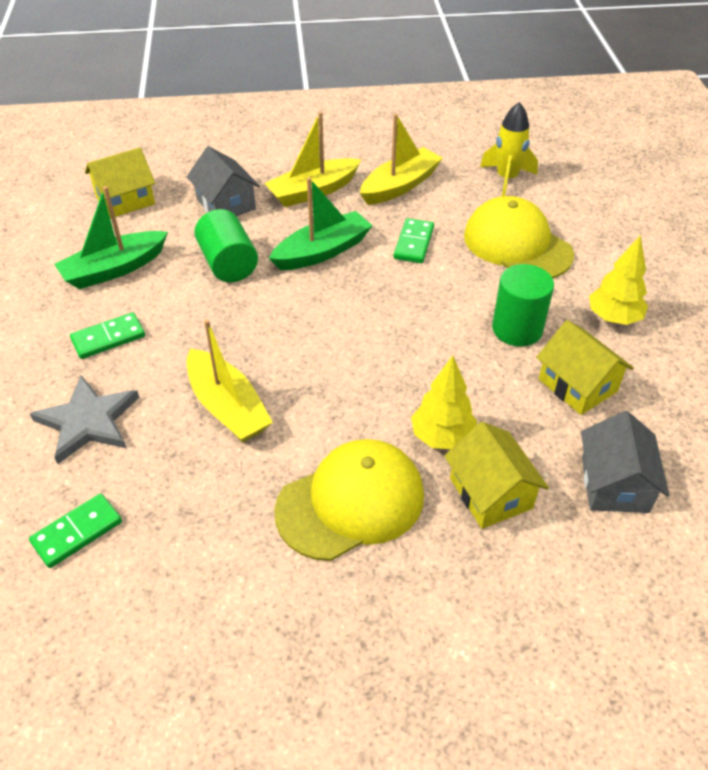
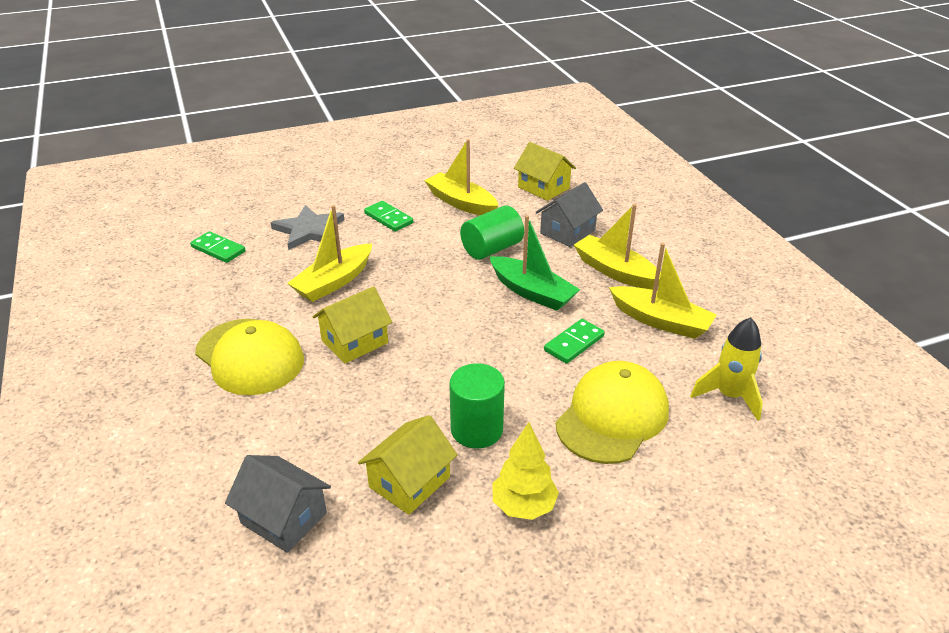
camera: 75 degrees right, 10 degrees down
(114, 269) = (461, 203): green boat -> yellow boat
(413, 243) = (574, 343): green domino -> green domino turned 45 degrees counterclockwise
(442, 437) = (323, 396): yellow tree -> none
(490, 493) = (265, 433): yellow house -> yellow house (354, 341)
(614, 484) = (284, 518): grey house -> grey house turned 45 degrees clockwise

